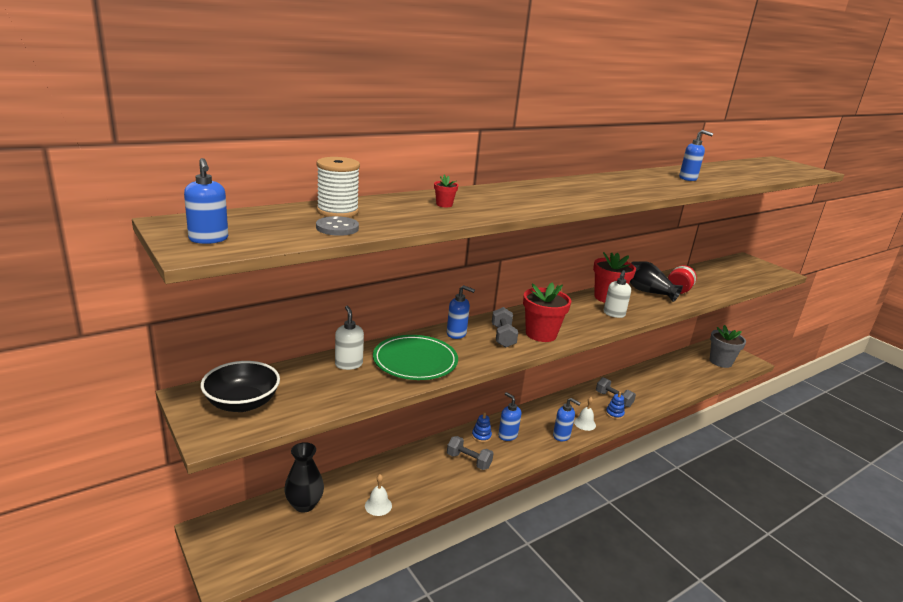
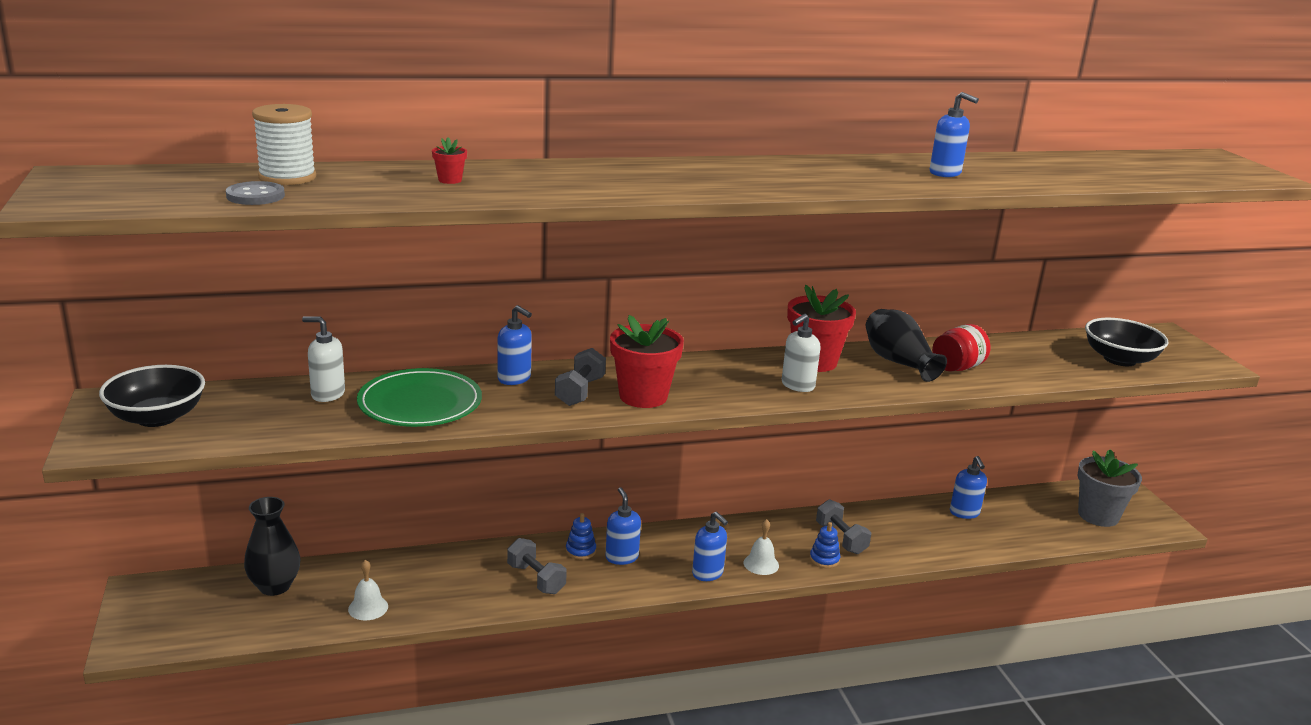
camera: 20 degrees right, 0 degrees up
(208, 239) = (83, 195): blue soap dispenser -> blue soap dispenser (964, 513)
(348, 364) = (327, 394): white soap dispenser -> white soap dispenser turned 75 degrees counterclockwise
(743, 276) = (1119, 359): none -> black bowl

